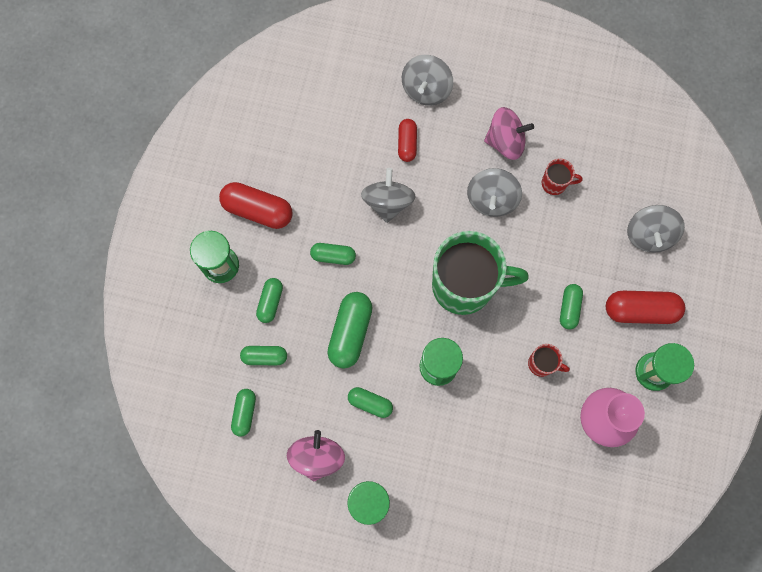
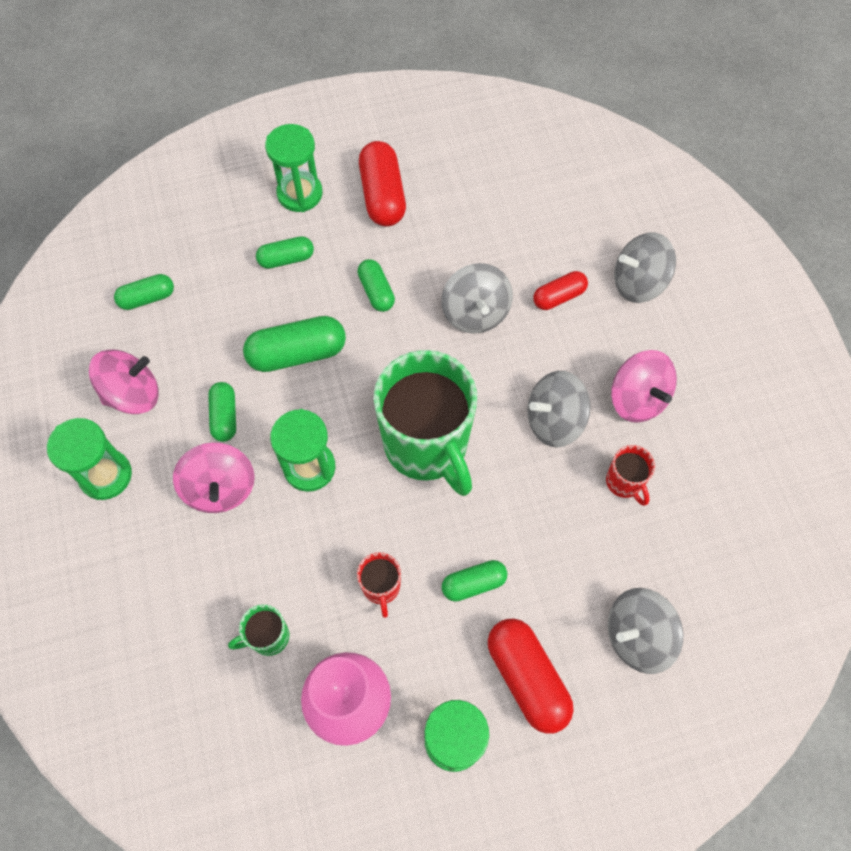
camera: 60 degrees right, 10 degrees down
(264, 357) = (221, 285): green capsule -> none
(388, 202) = (475, 313): grey spinning top -> grey spinning top turned 105 degrees clockwise
(421, 430) = (220, 488): none -> pink spinning top
(536, 448) = (268, 637): none -> green mug

